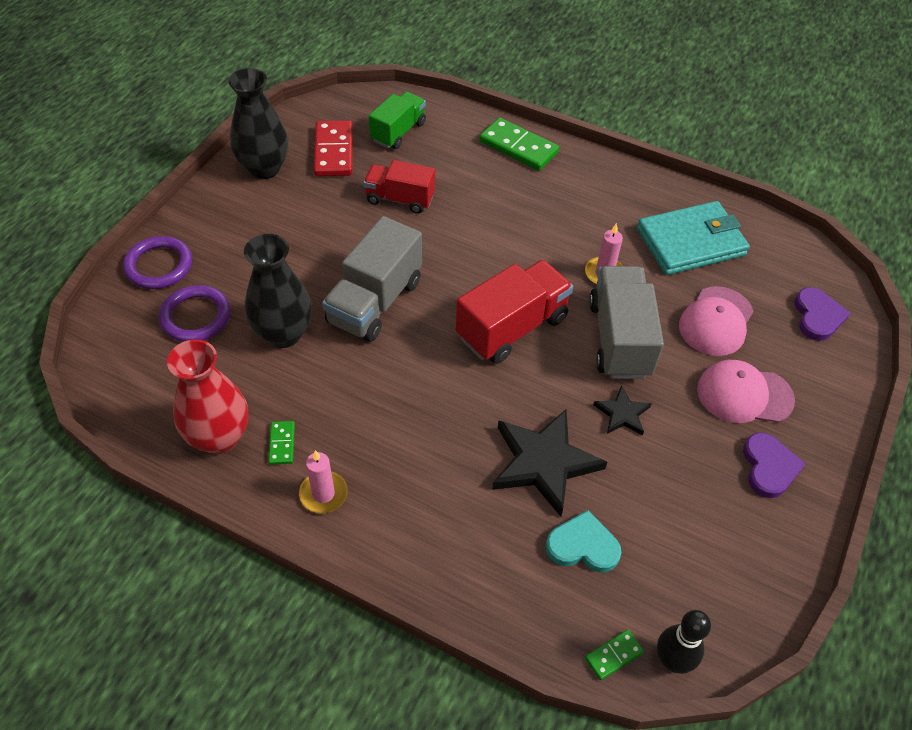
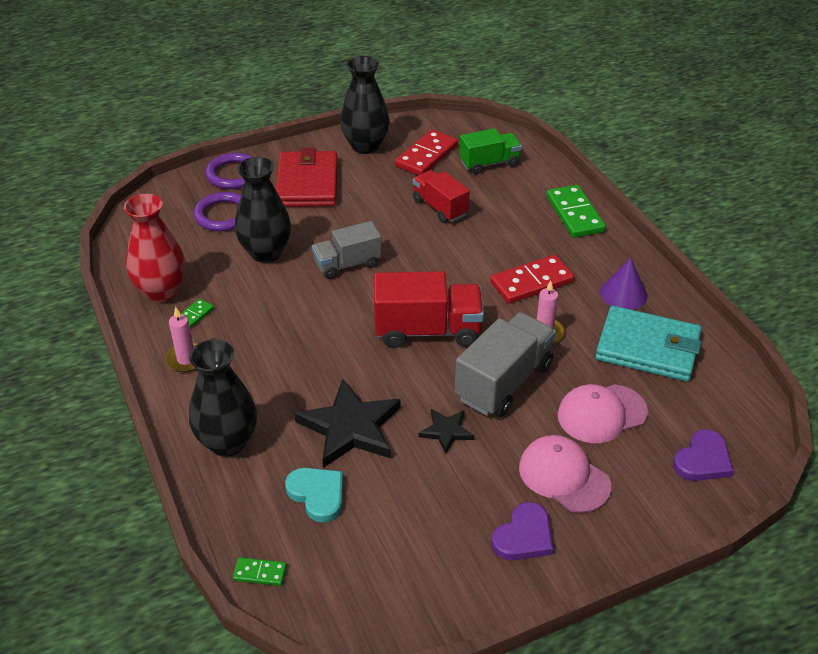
camera: 40 degrees right, 10 degrees down
(248, 237) = (307, 183): none -> red wallet
(375, 302) = (347, 264): grey truck -> grey truck, size x0.65
(453, 551) = (228, 442): none -> black vase
(548, 231) = (531, 282): none -> red domino
(627, 202) = (623, 293): none -> purple cone
(672, 661) = (296, 605): black bowling pin -> none

